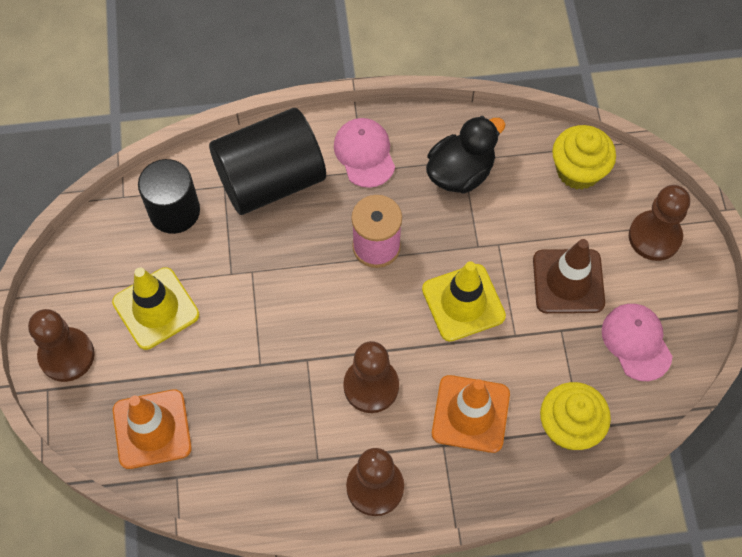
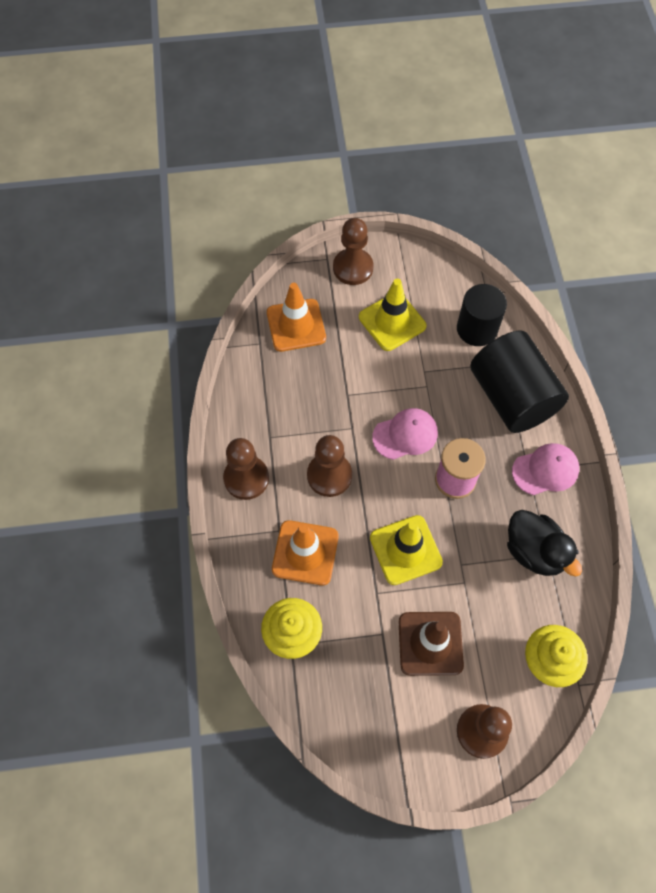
camera: 90 degrees right, 0 degrees up
(636, 342) = (372, 702): pink cap -> pink cap (405, 435)

